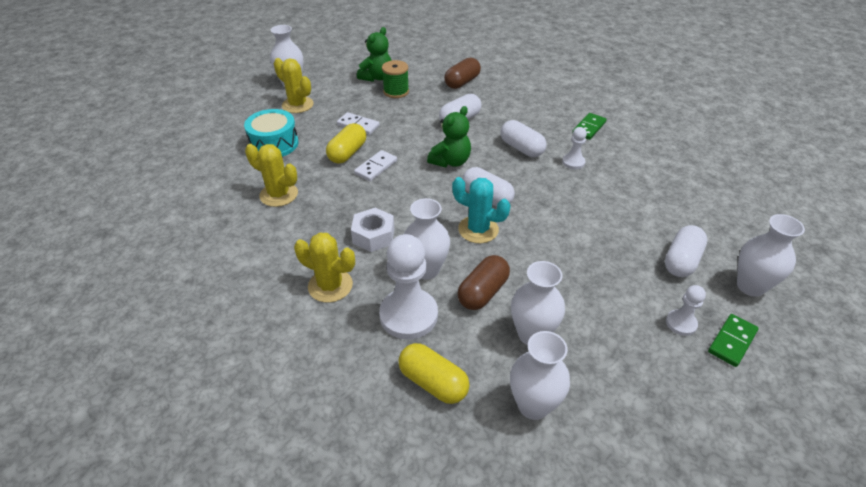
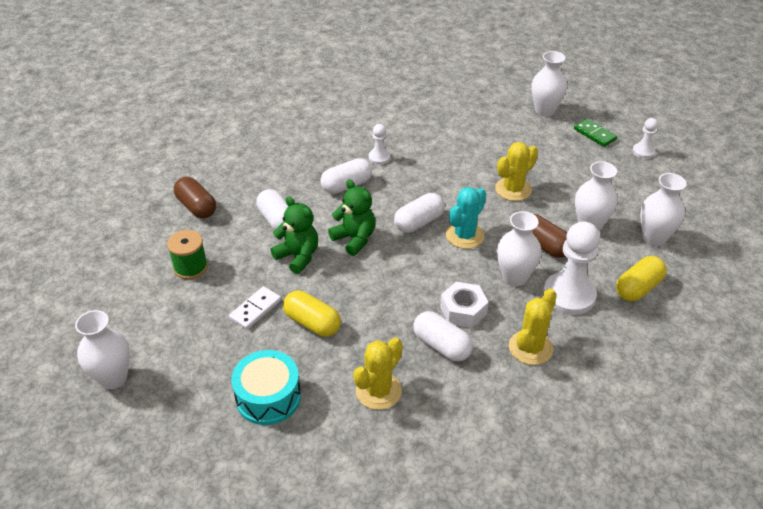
camera: 80 degrees left, 0 degrees up
(297, 105) = (178, 371): yellow cactus -> yellow cactus (513, 189)
(376, 77) = (144, 283): green teddy bear -> green teddy bear (298, 256)
(376, 167) = (348, 300): white domino -> none
(589, 128) = (326, 135): green domino -> none
(681, 261) = (516, 133): white capsule -> white capsule (442, 345)
(681, 323) = (578, 151): white pawn -> white pawn (643, 151)

